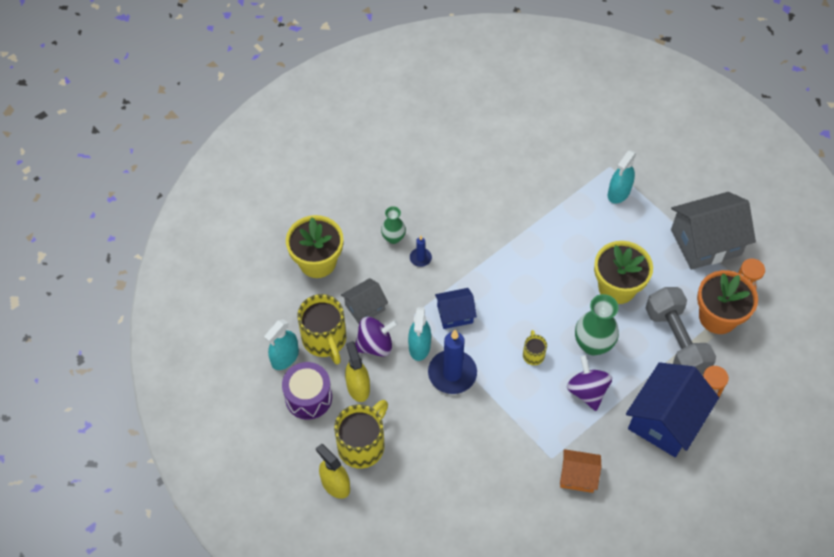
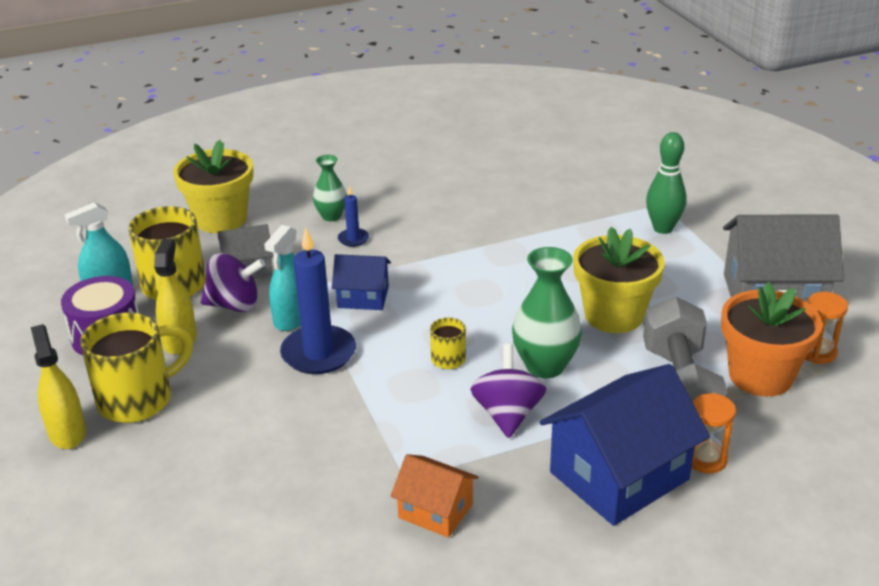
camera: 20 degrees right, 25 degrees down
(619, 192) = (663, 228): turquoise spray bottle -> green bowling pin

